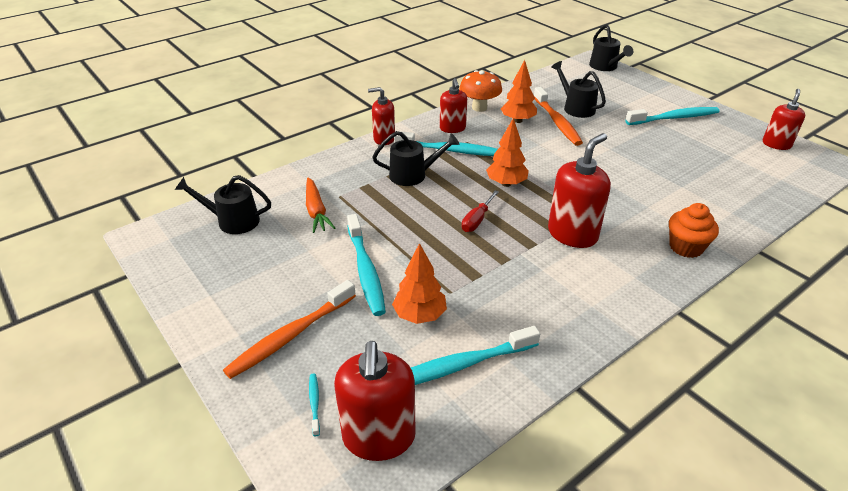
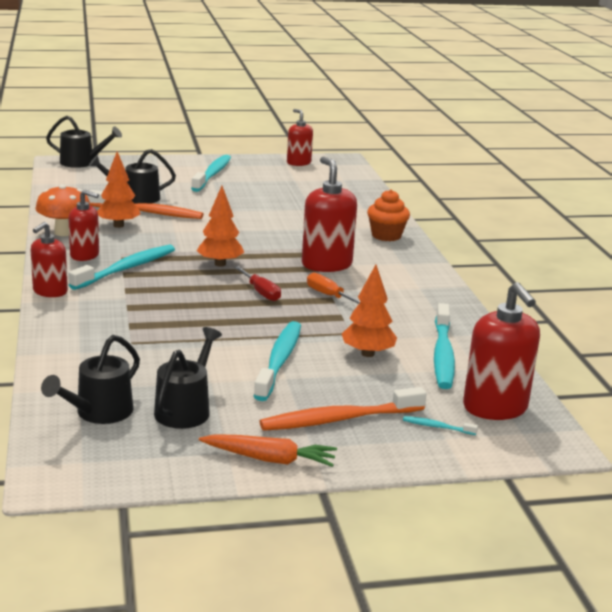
camera: 65 degrees left, 15 degrees down
(290, 336) = (339, 419): orange toothbrush -> orange toothbrush turned 90 degrees clockwise
(316, 211) = (144, 361): orange carrot -> orange carrot (270, 459)
(366, 270) = (279, 361): turquoise toothbrush -> turquoise toothbrush turned 90 degrees counterclockwise
(379, 437) = (495, 408): red soap dispenser -> red soap dispenser turned 45 degrees clockwise
(413, 175) = (146, 297): black watering can -> black watering can (186, 409)
(510, 256) = (329, 296): none -> orange screwdriver

